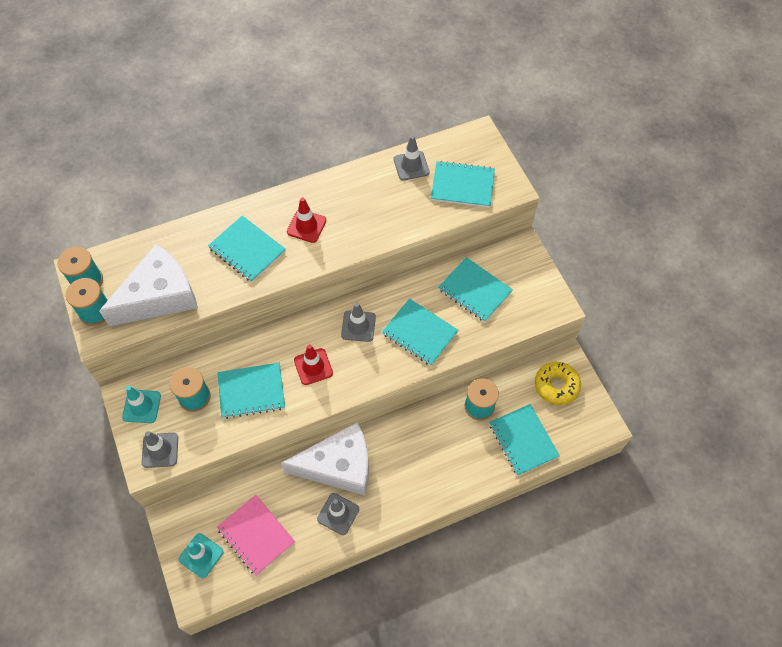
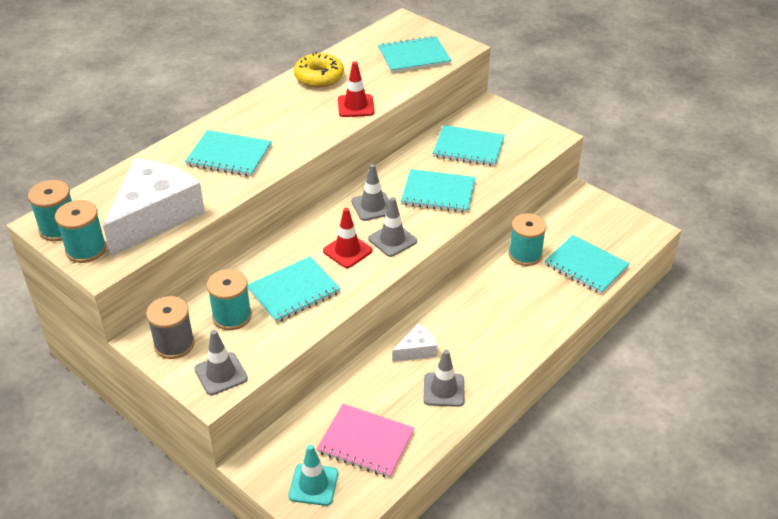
camera: 25 degrees left, 20 degrees down
(142, 406) = (174, 344): turquoise traffic cone -> grey spool
(306, 226) = (280, 122): red traffic cone -> red traffic cone (356, 106)
(339, 466) = (417, 350): white cheese -> white cheese, size x0.45
(411, 166) = (354, 56): grey traffic cone -> grey traffic cone (392, 240)
(556, 386) = (585, 216): yellow donut -> yellow donut (319, 77)

